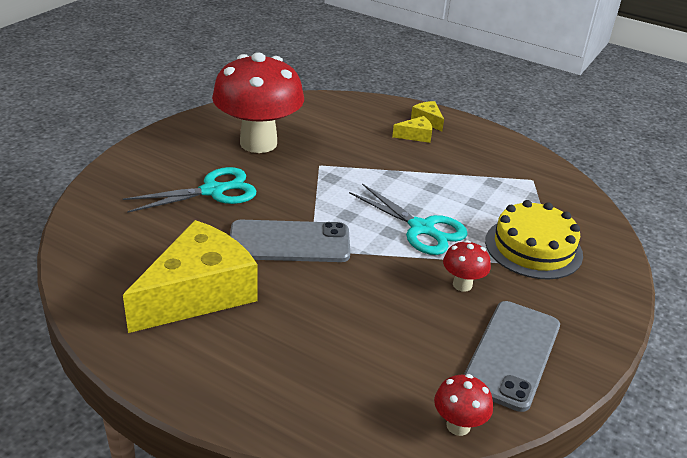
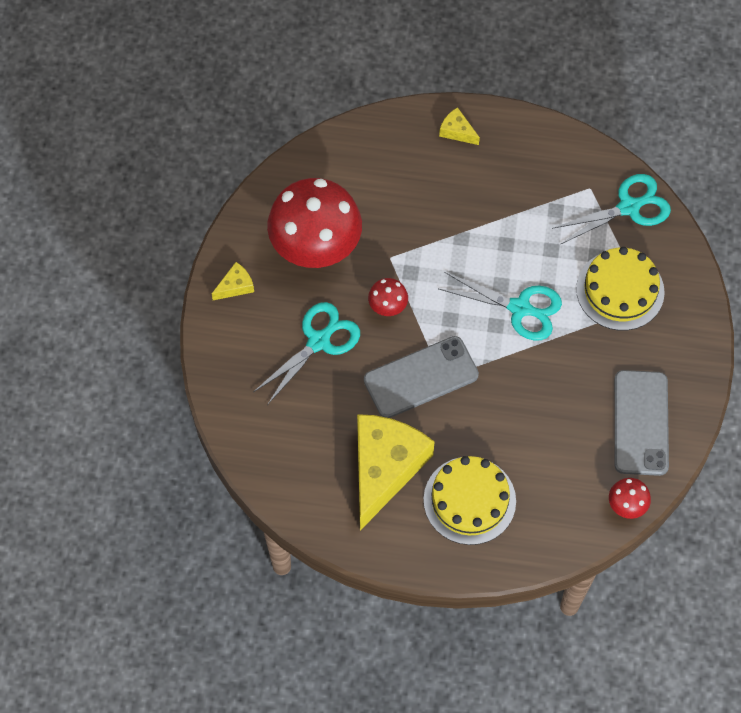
camera: 20 degrees left, 30 degrees up
(269, 351) = (469, 500): none -> yellow cake
(416, 136) = (457, 165): yellow cheese -> yellow cheese (235, 286)
(462, 285) = (579, 364): red mushroom -> red mushroom (388, 307)
(566, 200) = (629, 207): none -> turquoise scissors

